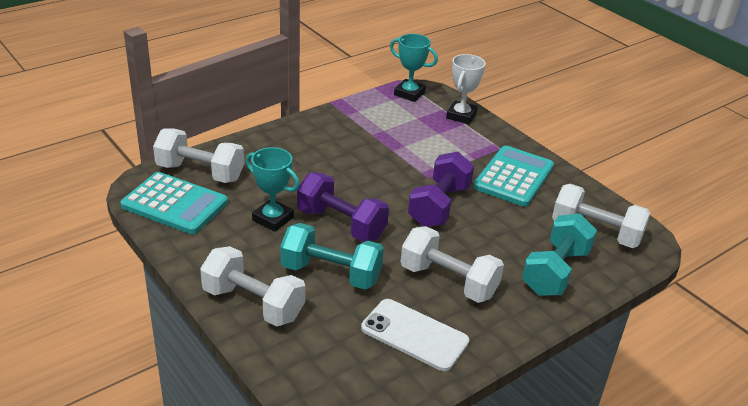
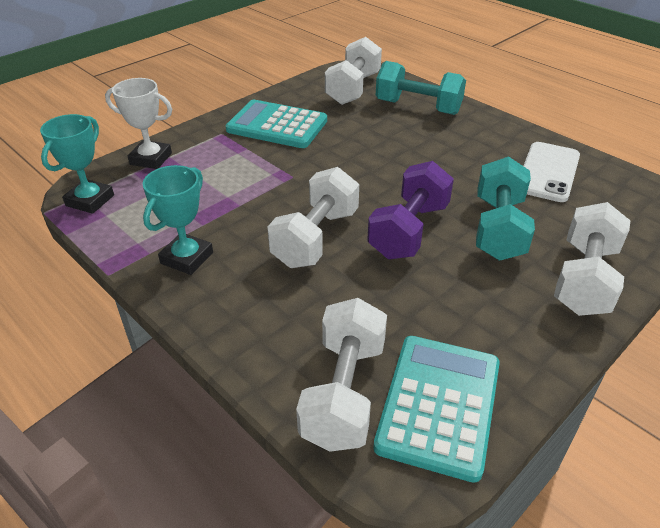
camera: 95 degrees left, 5 degrees up
(273, 219) = (425, 289): turquoise trophy -> turquoise trophy (187, 258)
(439, 206) = (346, 167): purple dumbbell -> none
(448, 281) = (464, 157): white dumbbell -> white dumbbell (316, 238)

